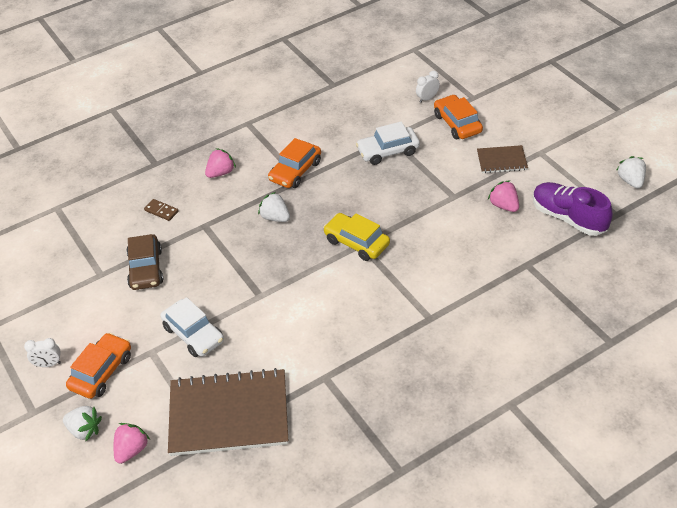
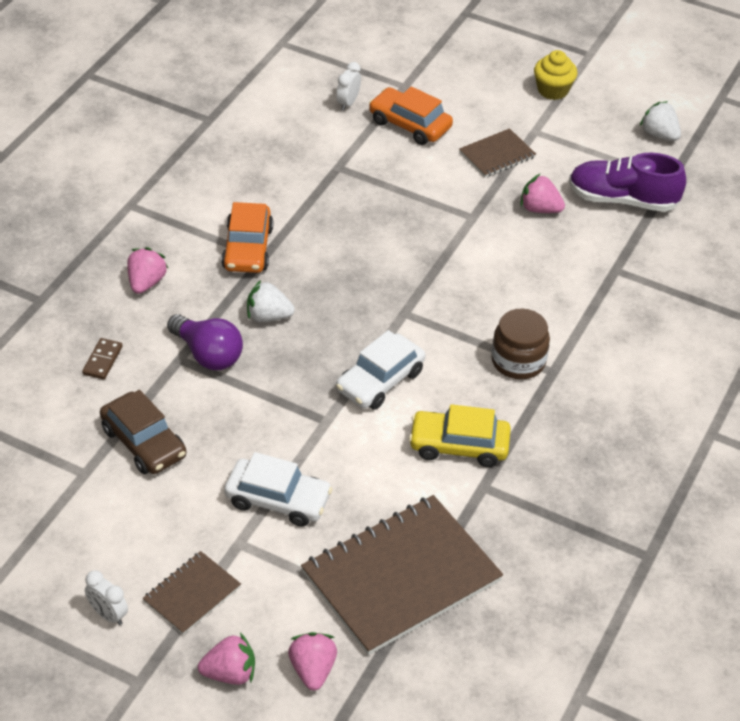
camera: 35 degrees left, 0 degrees up
(48, 364) = (108, 615): white clock -> white clock turned 75 degrees clockwise
(85, 430) = (230, 673): white strawberry -> pink strawberry
(101, 372) = (192, 594): orange car -> brown notebook
(161, 211) = (102, 360): brown domino -> brown domino turned 75 degrees counterclockwise
(222, 228) = (208, 354): none -> purple light bulb
(356, 242) = (397, 312): yellow car -> yellow car (459, 446)
(388, 151) = (349, 186): white car -> white car (380, 381)
(411, 303) = (518, 361): none -> brown jar
(574, 128) = (553, 90): none -> yellow cupcake

